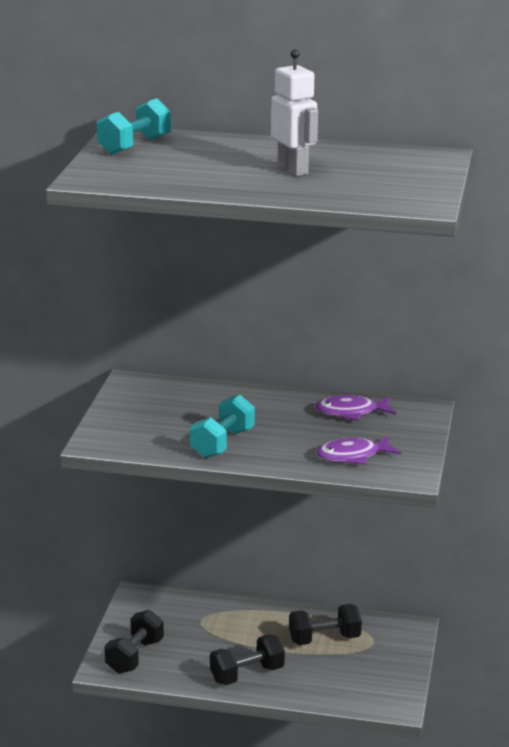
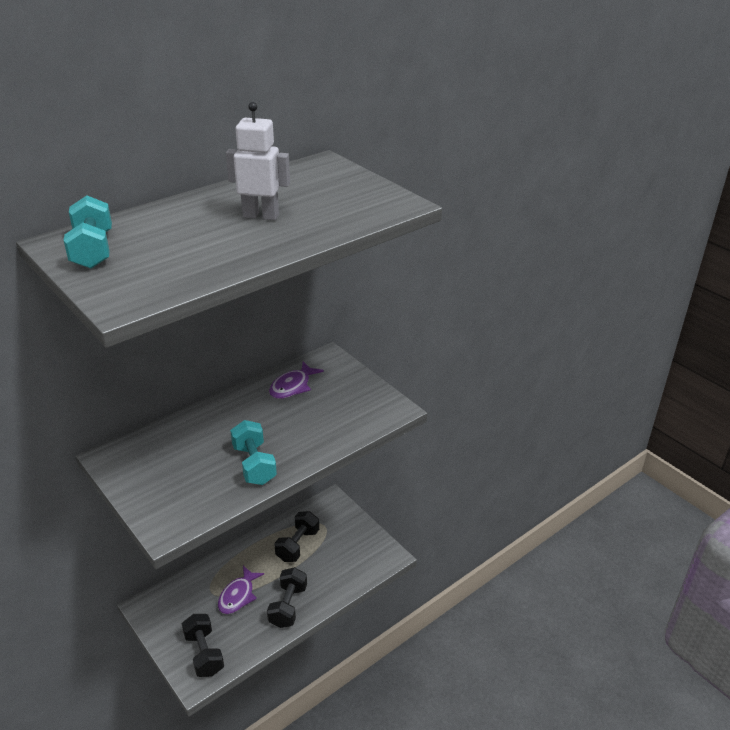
camera: 50 degrees left, 10 degrees up
(352, 456) = (344, 418): purple fish -> purple fish (238, 595)

